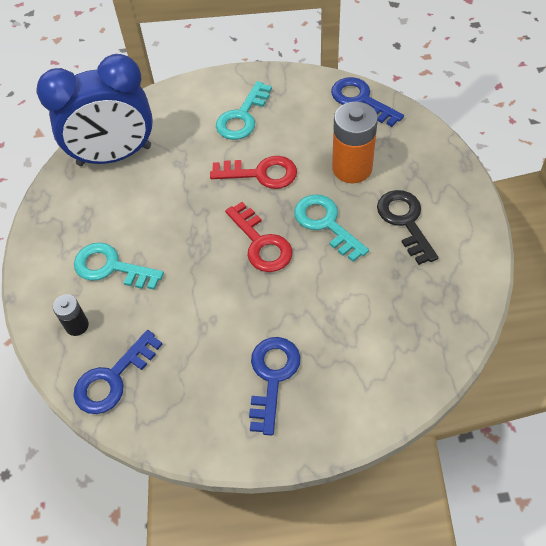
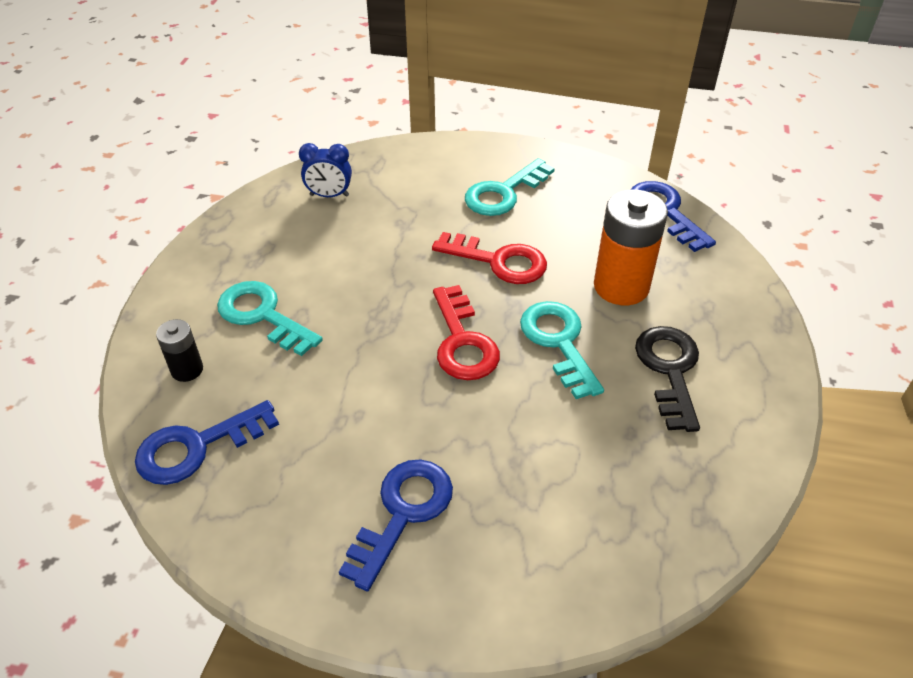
camera: 15 degrees right, 10 degrees down
(114, 156) = (329, 195): blue clock -> blue clock, size x0.40

